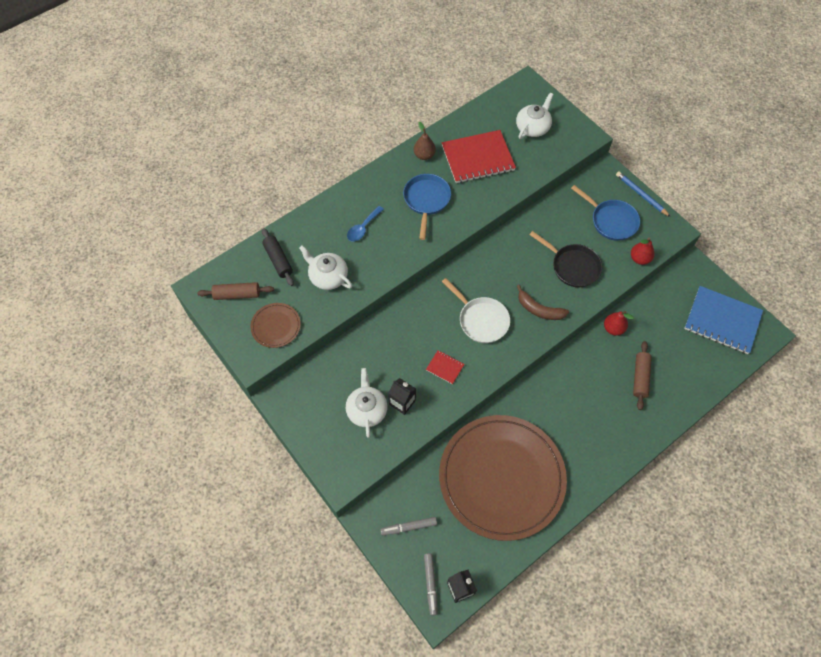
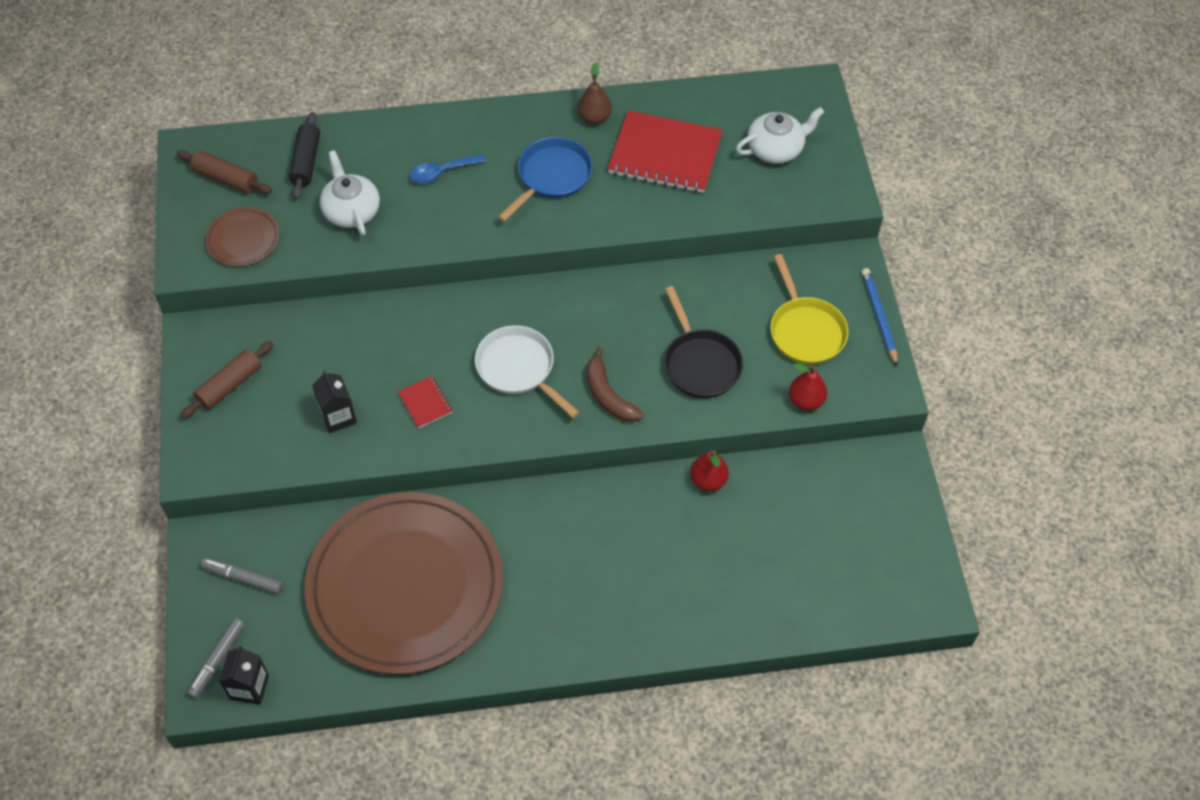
camera: 30 degrees right, 5 degrees down
(367, 409) = (288, 402): white teapot -> none
(481, 320) = (519, 369): white pan -> white pan turned 150 degrees clockwise
(611, 221) = (805, 331): blue pan -> yellow pan
(640, 377) = (695, 563): brown rolling pin -> brown rolling pin (230, 385)
(722, 321) = (879, 553): blue notebook -> none

